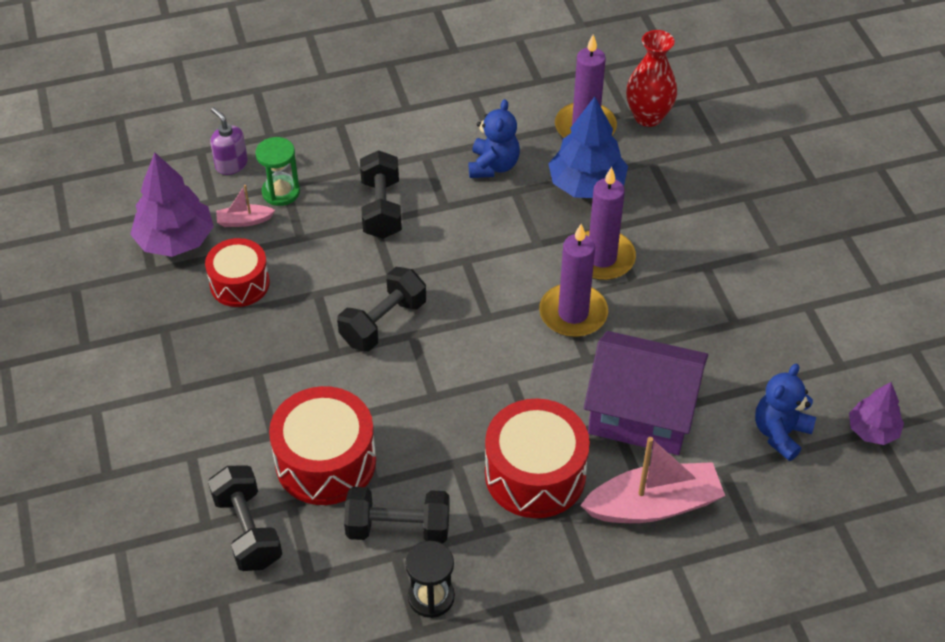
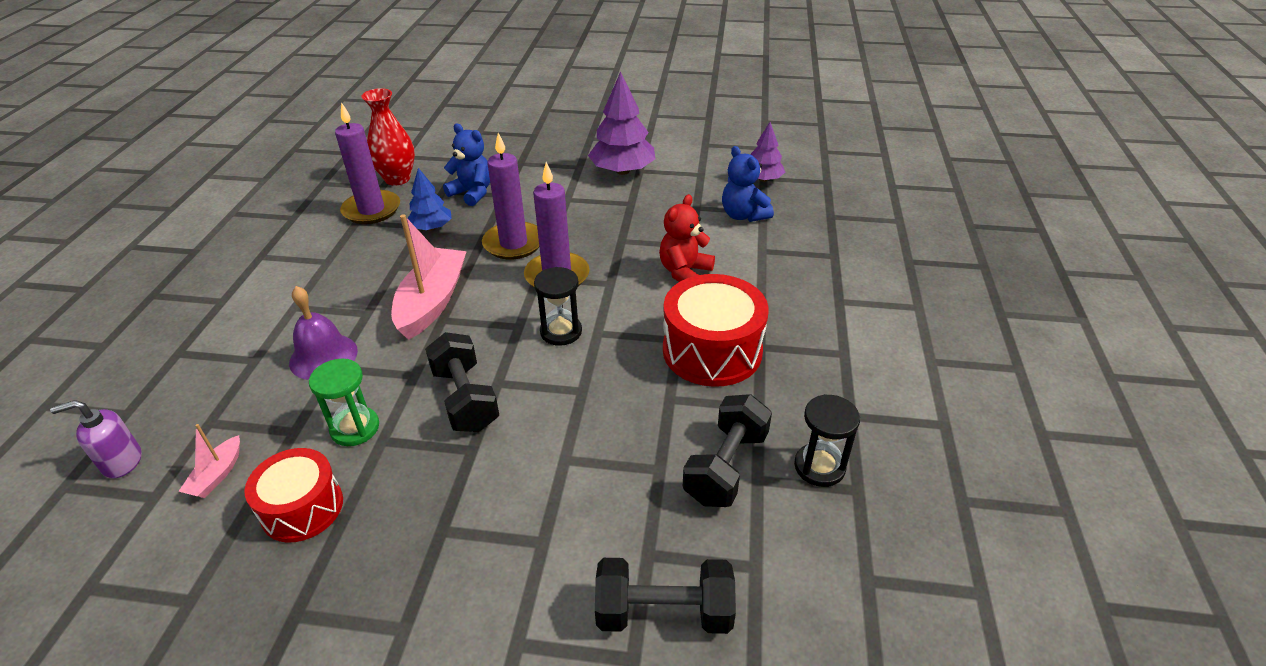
camera: 65 degrees left, 10 degrees down
(175, 240) = (170, 557): purple tree -> purple tree (622, 171)
(281, 192) = (214, 429): green hourglass -> green hourglass (355, 428)
(325, 461) = (609, 503): red drum -> none
(381, 209) = (323, 356): black dumbbell -> purple bell
(493, 166) = (354, 270): blue teddy bear -> blue teddy bear (472, 193)
(497, 350) = (561, 332): none -> black hourglass
(586, 185) = (431, 227): blue tree -> blue tree, size x0.60
(641, 413) = (684, 272): purple house -> red teddy bear
(653, 505) = (778, 294): pink boat -> pink boat (432, 302)

